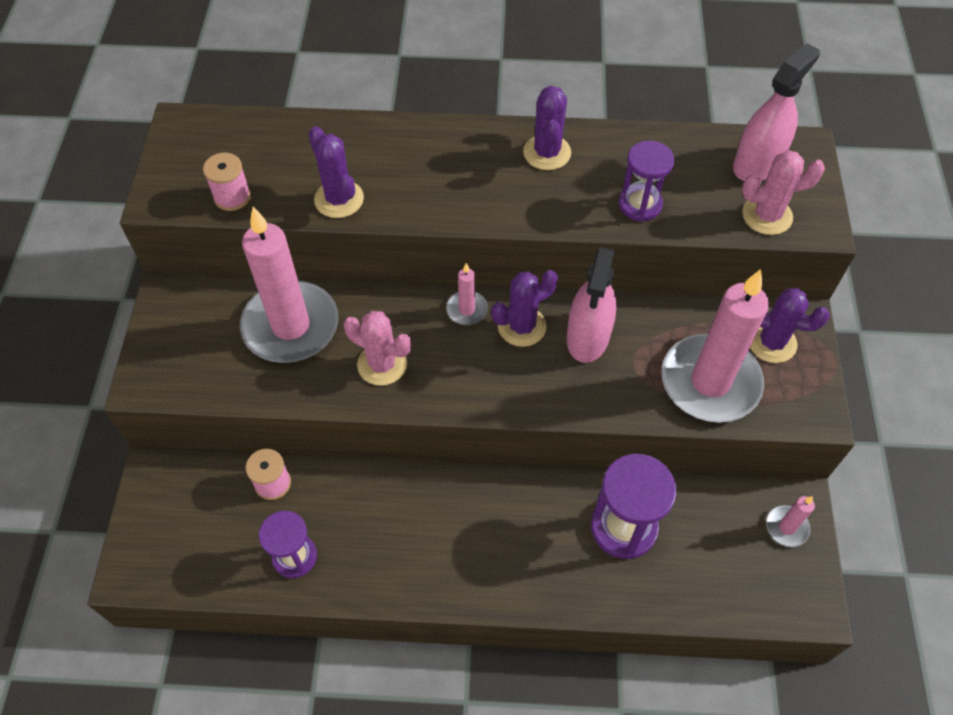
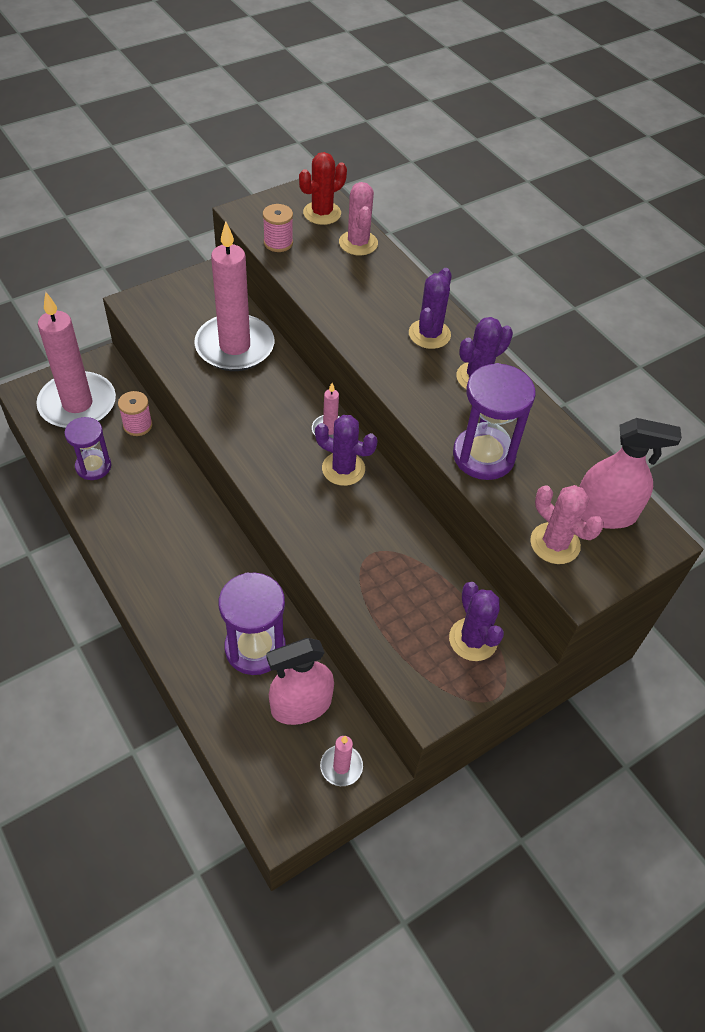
camera: 50 degrees right, 5 degrees down
(223, 137) = (322, 213): none -> red cactus
(339, 199) = (325, 292): purple cactus -> purple cactus (429, 334)
(382, 364) = (244, 408): pink cactus -> pink cactus (358, 243)
(588, 337) = (369, 513): pink spray bottle -> pink spray bottle (301, 705)
(640, 204) = (483, 456): purple hourglass -> purple hourglass, size x1.52
(710, 382) = (396, 613): pink candle -> pink candle (77, 404)

